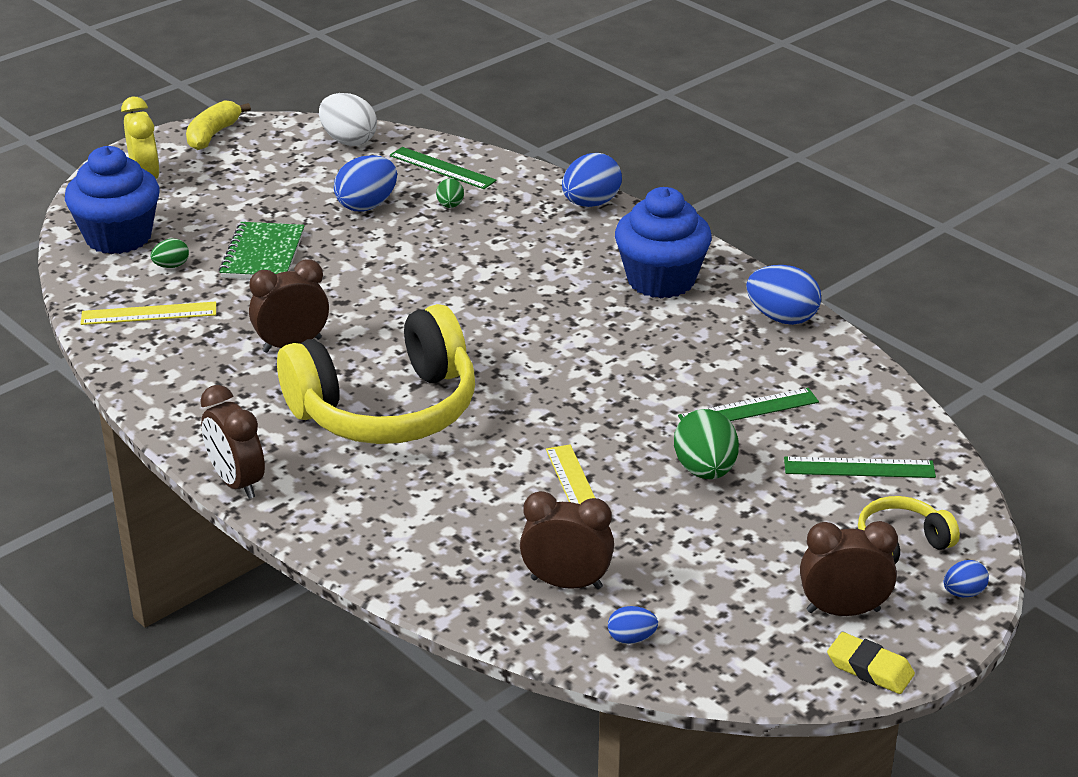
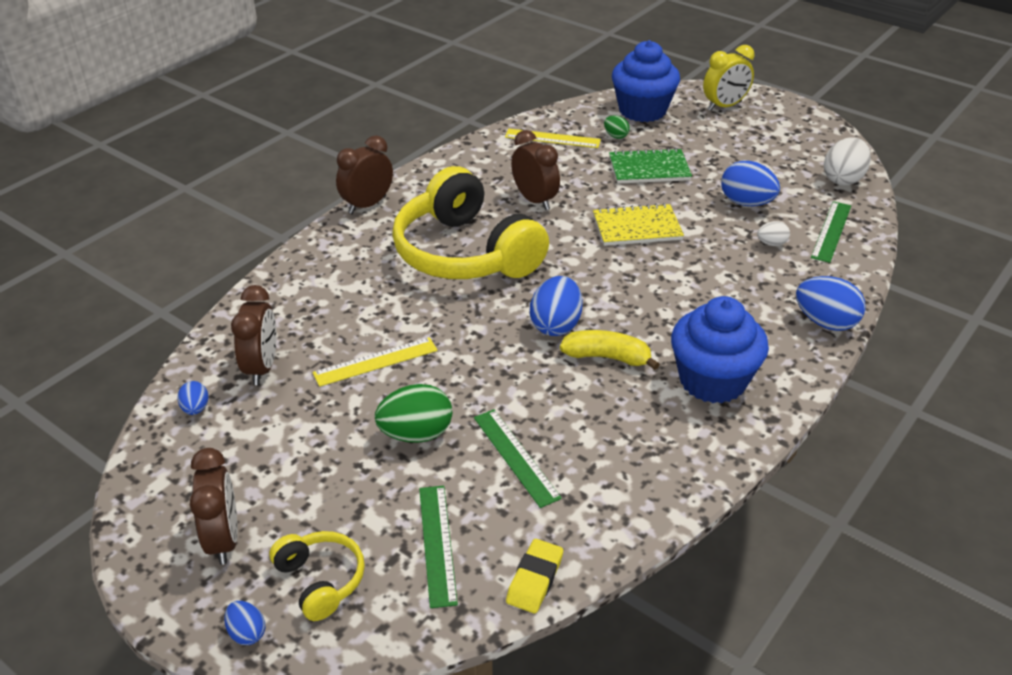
camera: 80 degrees right, 5 degrees up
(149, 314) = (552, 138): yellow ruler -> yellow ruler turned 60 degrees counterclockwise
(213, 135) = (806, 120): yellow banana -> yellow banana (607, 357)
(384, 282) = (637, 227): none -> yellow notebook
(450, 205) = (771, 243): green egg -> white egg
(782, 318) = (682, 472): blue egg -> blue egg (556, 325)
(869, 668) = (146, 561): yellow eraser -> yellow eraser (534, 579)

